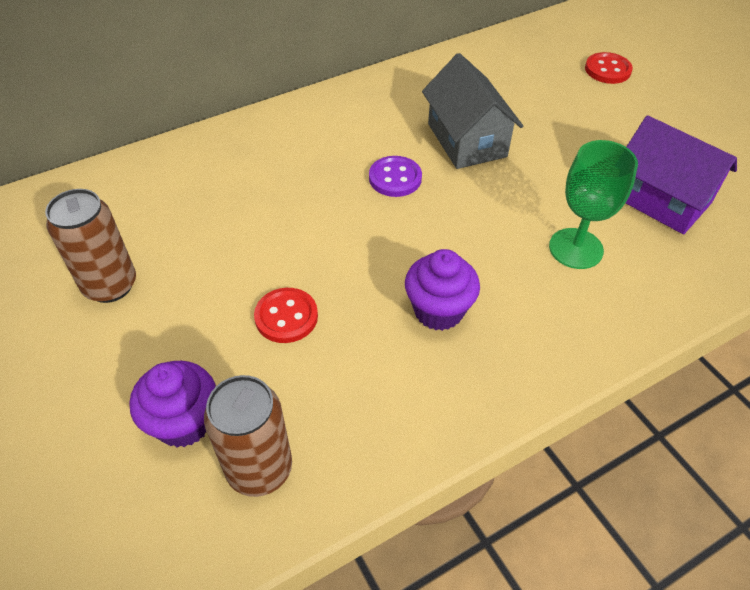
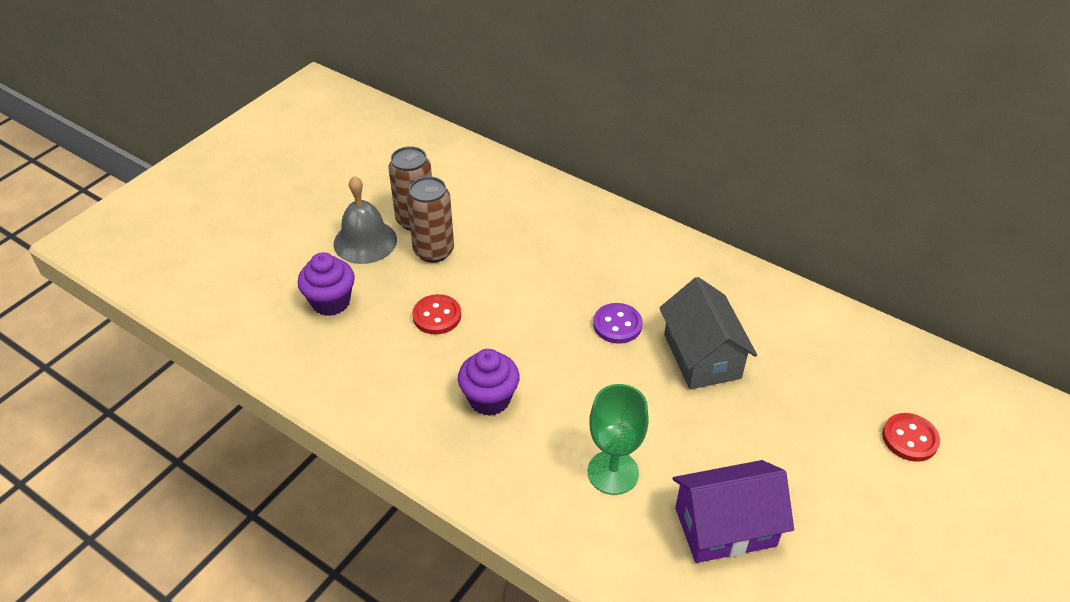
camera: 65 degrees right, 5 degrees down
(103, 349) = (365, 241): none -> grey bell
(259, 469) = (314, 351): brown can -> brown can (433, 251)
(466, 140) = (702, 356): grey house -> grey house turned 60 degrees counterclockwise
(660, 199) = (725, 527): purple house -> purple house turned 60 degrees clockwise

